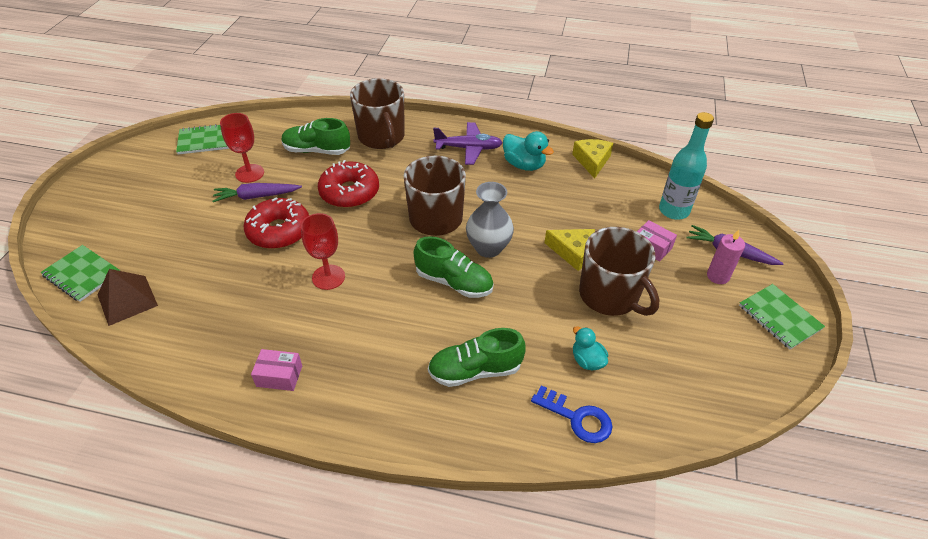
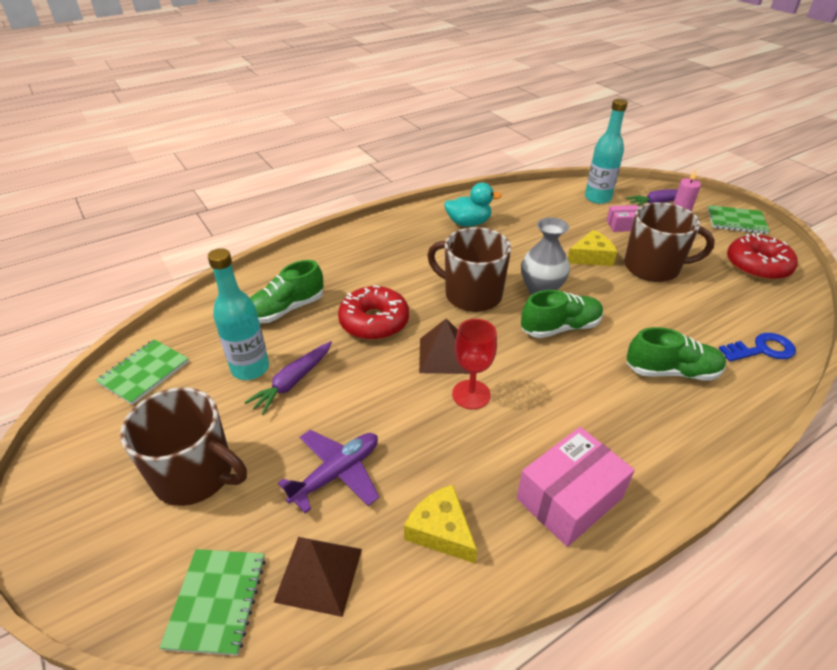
camera: 45 degrees left, 5 degrees down
(82, 274) = (216, 601): green notebook -> green notebook turned 75 degrees counterclockwise
(249, 173) = (250, 368): red goblet -> turquoise bottle
(279, 231) = (366, 393): red donut -> red donut (757, 266)
(279, 376) = (569, 498): pink box -> pink box, size x1.82
(353, 243) = (444, 355): none -> brown pyramid
(381, 137) = (328, 266): brown mug -> brown mug (195, 474)
(468, 148) = (411, 234): purple plane -> purple plane (336, 473)
(475, 370) = (671, 371): green shoe -> green shoe turned 120 degrees counterclockwise
(587, 360) = (708, 313): turquoise duck -> none
(592, 161) = (505, 196): yellow cheese -> yellow cheese (441, 530)

